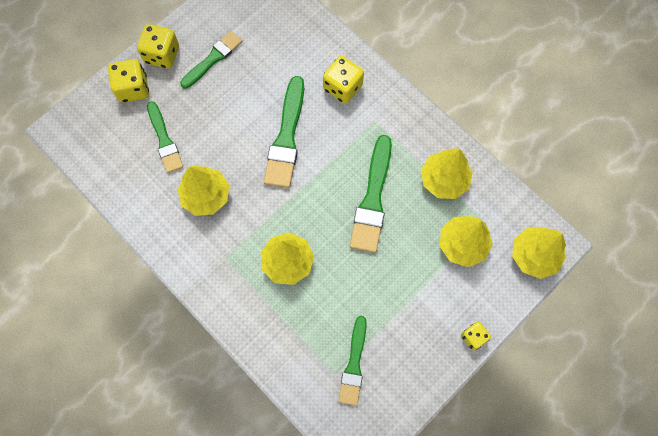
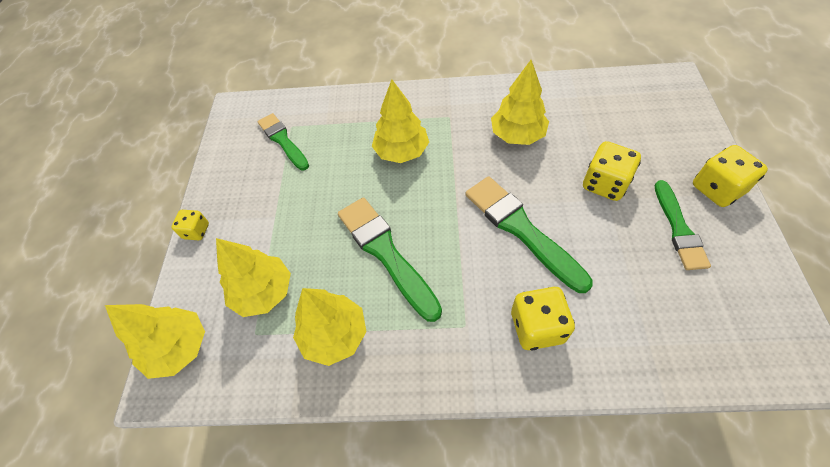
camera: 140 degrees right, 15 degrees down
(133, 88) = (686, 146): yellow dice -> yellow dice (604, 184)
(164, 140) = (603, 138): green brush -> none

